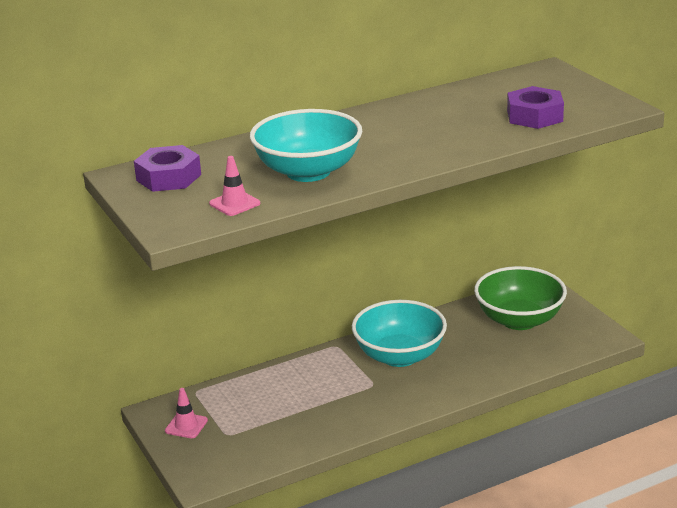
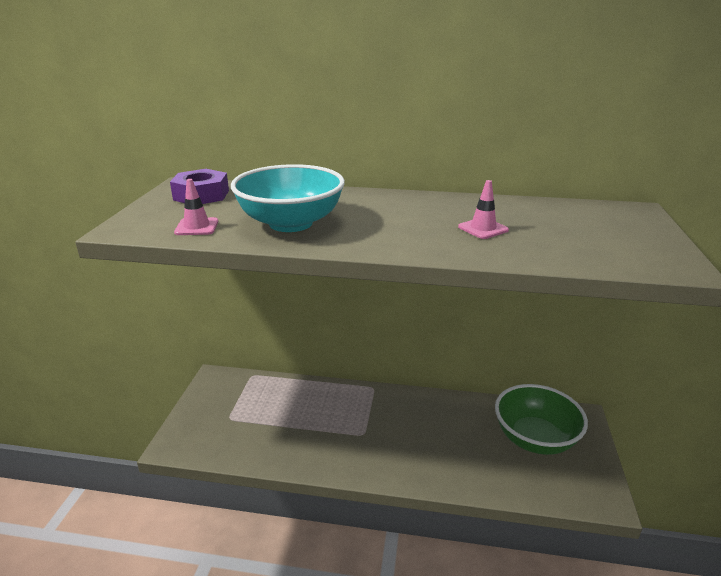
camera: 35 degrees right, 0 degrees up
(186, 426) = (216, 397): pink traffic cone -> pink traffic cone (483, 228)
(399, 356) = (407, 420): turquoise bowl -> none
(534, 116) = (563, 244): purple nut -> none

